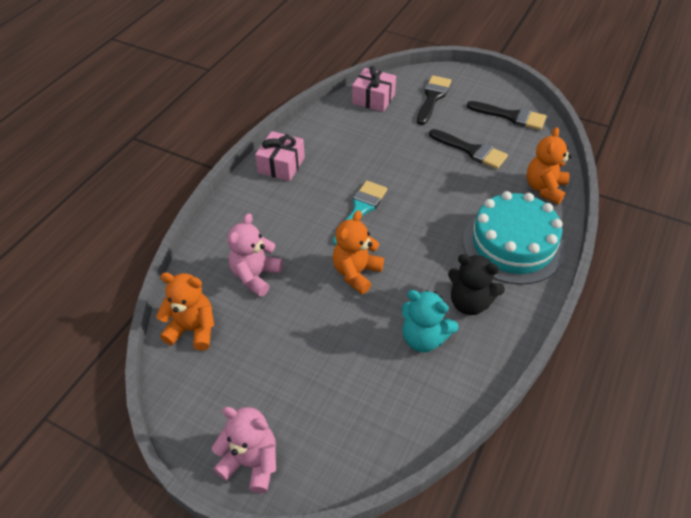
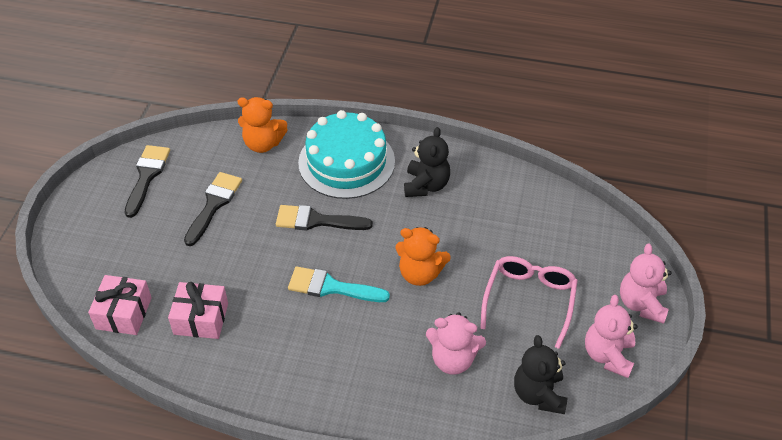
camera: 105 degrees left, 0 degrees up
(193, 329) = (538, 394): orange teddy bear -> black teddy bear
(205, 402) = (608, 355): none -> pink teddy bear
(281, 165) = (274, 384): pink gift -> pink gift (201, 319)
(295, 353) = (529, 300): none -> pink glasses
(424, 338) = (476, 211): turquoise teddy bear -> none
(433, 97) = (116, 252): black brush -> black brush (316, 220)

